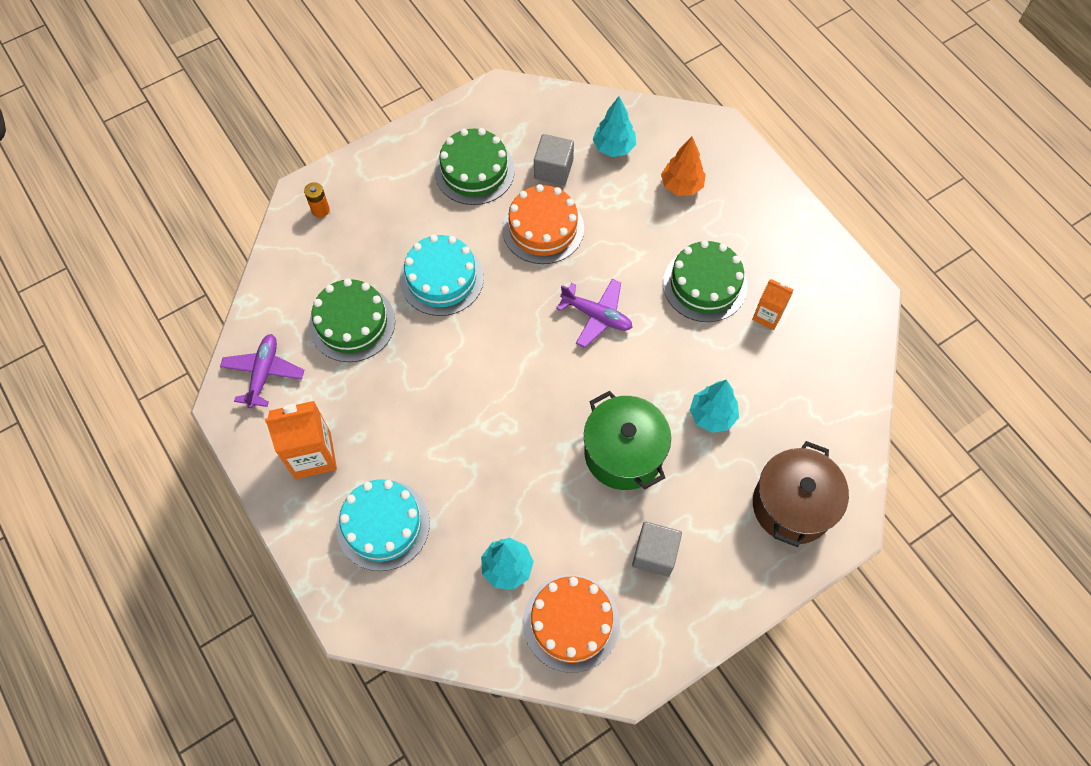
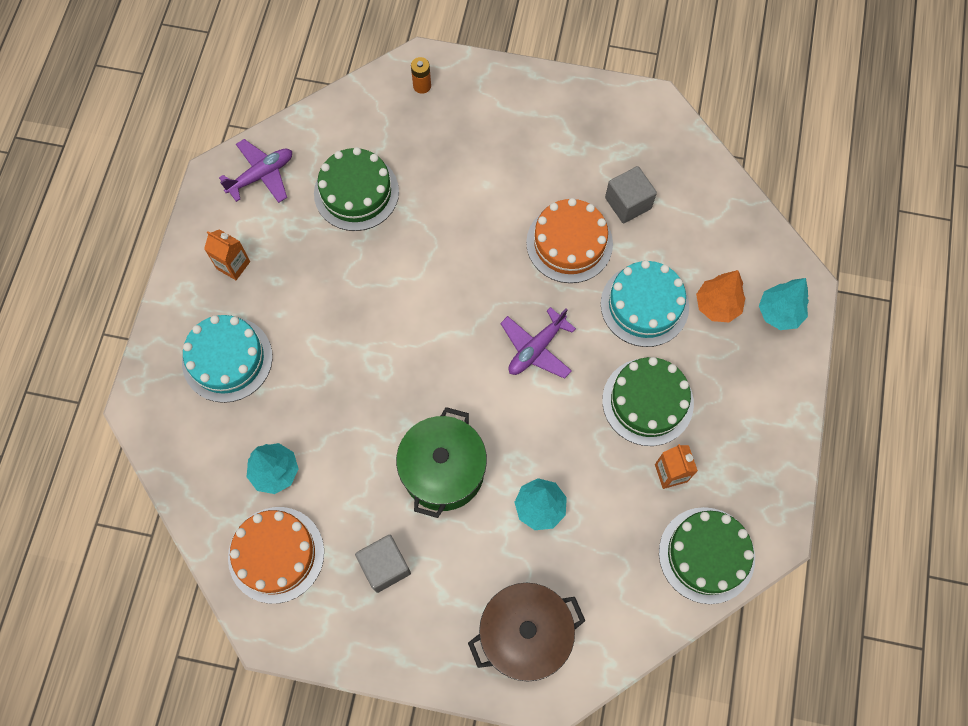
camera: 45 degrees right, 5 degrees up
(313, 455) = (233, 265): orange carton -> orange carton, size x0.60
(441, 278) = (453, 215): turquoise cake -> turquoise cake (644, 305)
(474, 171) = (565, 152): green cake -> green cake (706, 555)
(596, 316) = (536, 348): purple plane -> purple plane turned 60 degrees clockwise
(613, 147) = (695, 226): turquoise tree -> turquoise tree (779, 313)

